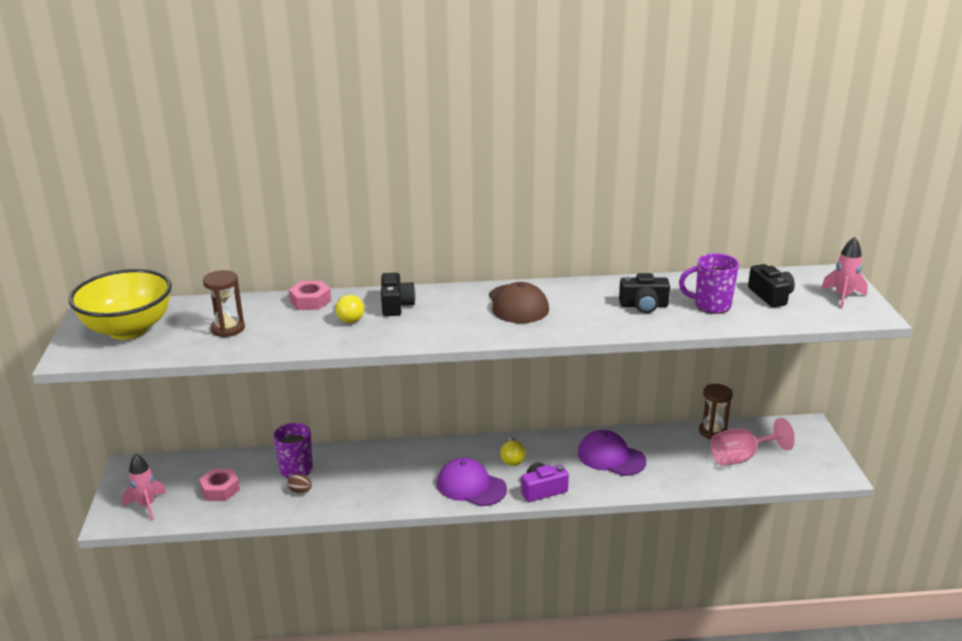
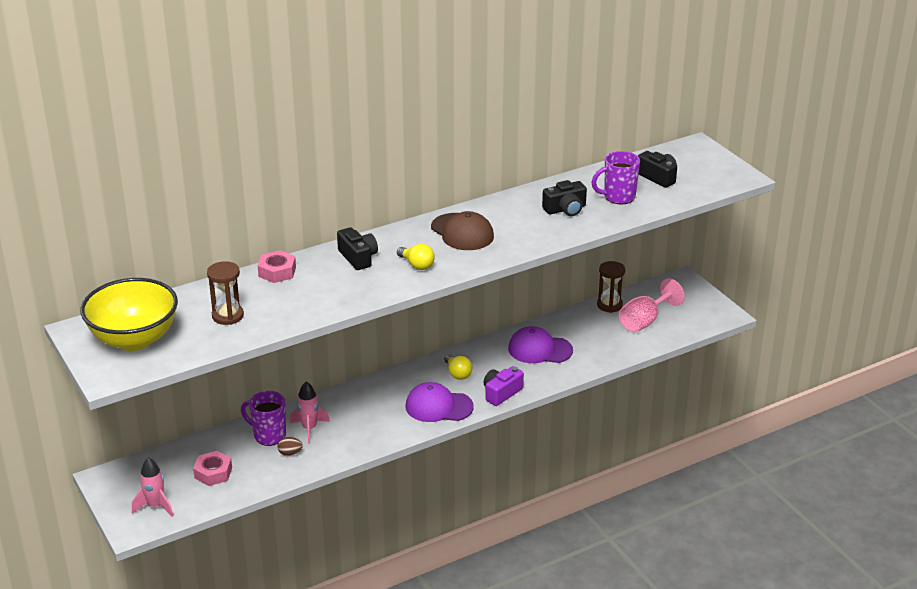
camera: 25 degrees left, 5 degrees up
(349, 318) = (327, 279): yellow light bulb -> yellow light bulb (417, 265)
(843, 297) = (712, 166): pink rocket -> pink rocket (309, 429)

